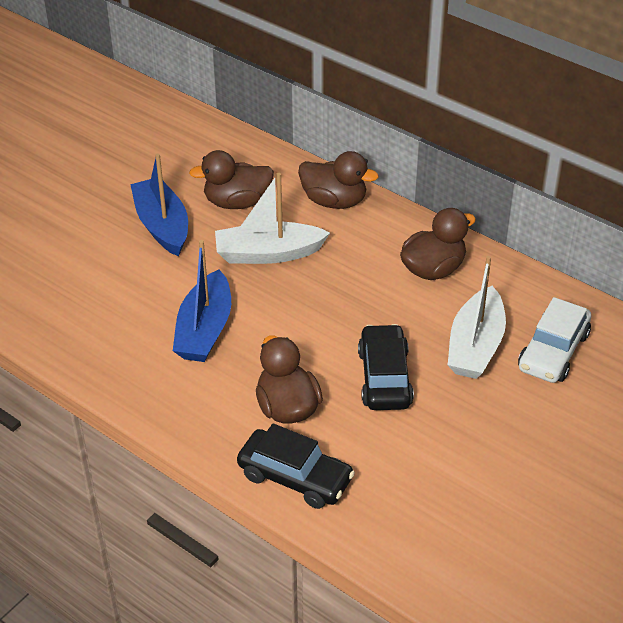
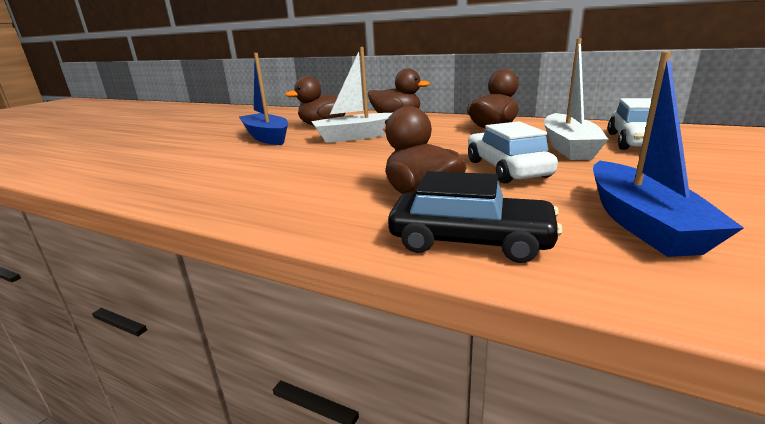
camera: 10 degrees left, 20 degrees down
(205, 329) = (314, 169): blue boat -> blue boat (641, 223)
(384, 378) = (506, 169): black car -> white car

